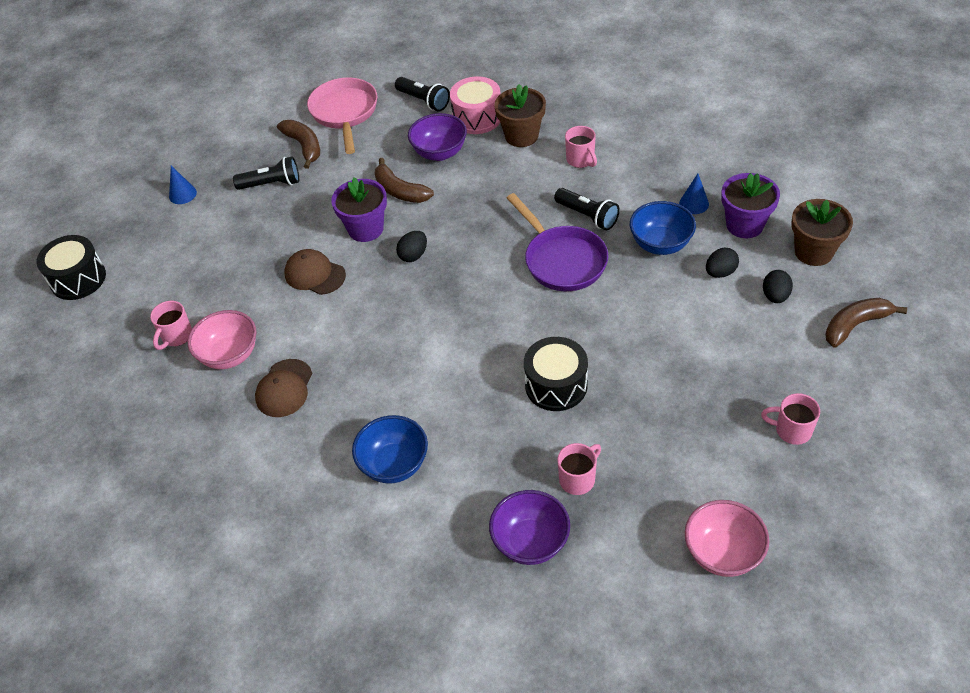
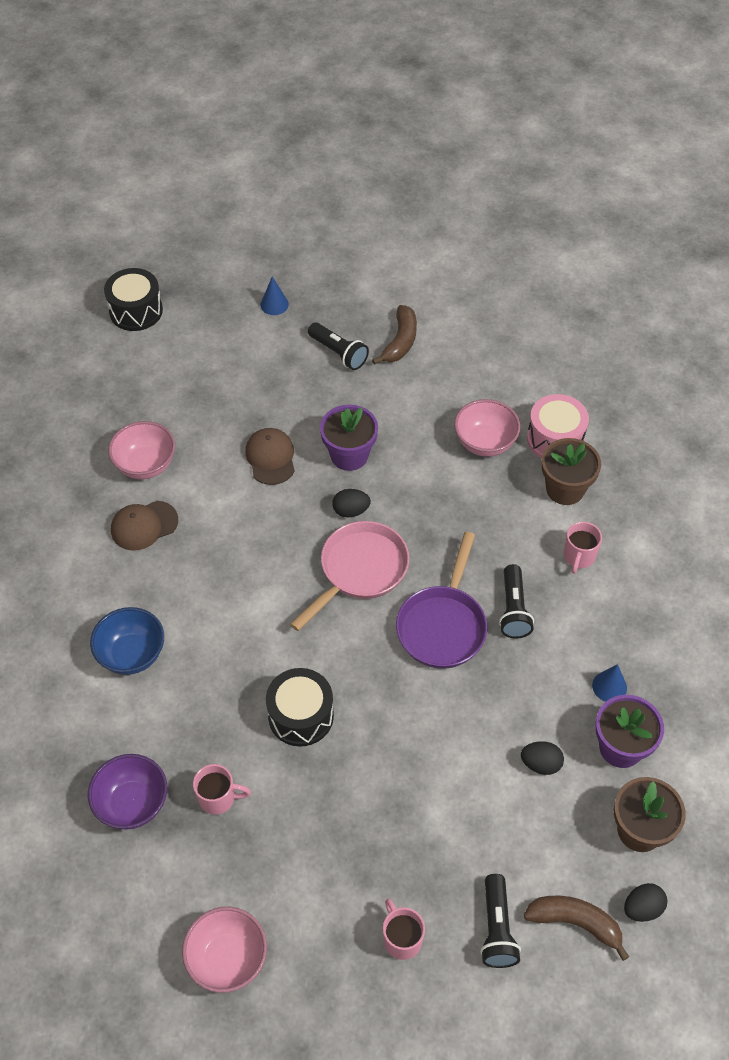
camera: 45 degrees right, 5 degrees up
(176, 336) = (135, 417): pink mug -> none
(345, 113) = (466, 339): pink pan -> pink pan (360, 570)
(400, 191) = (413, 447): brown banana -> none
(423, 101) = (536, 384): black flashlight -> black flashlight (497, 928)
(439, 153) = (485, 443): purple bowl -> pink bowl
(660, 244) = (532, 691): blue bowl -> none
(775, 296) = (552, 829): black egg -> black egg (642, 908)

